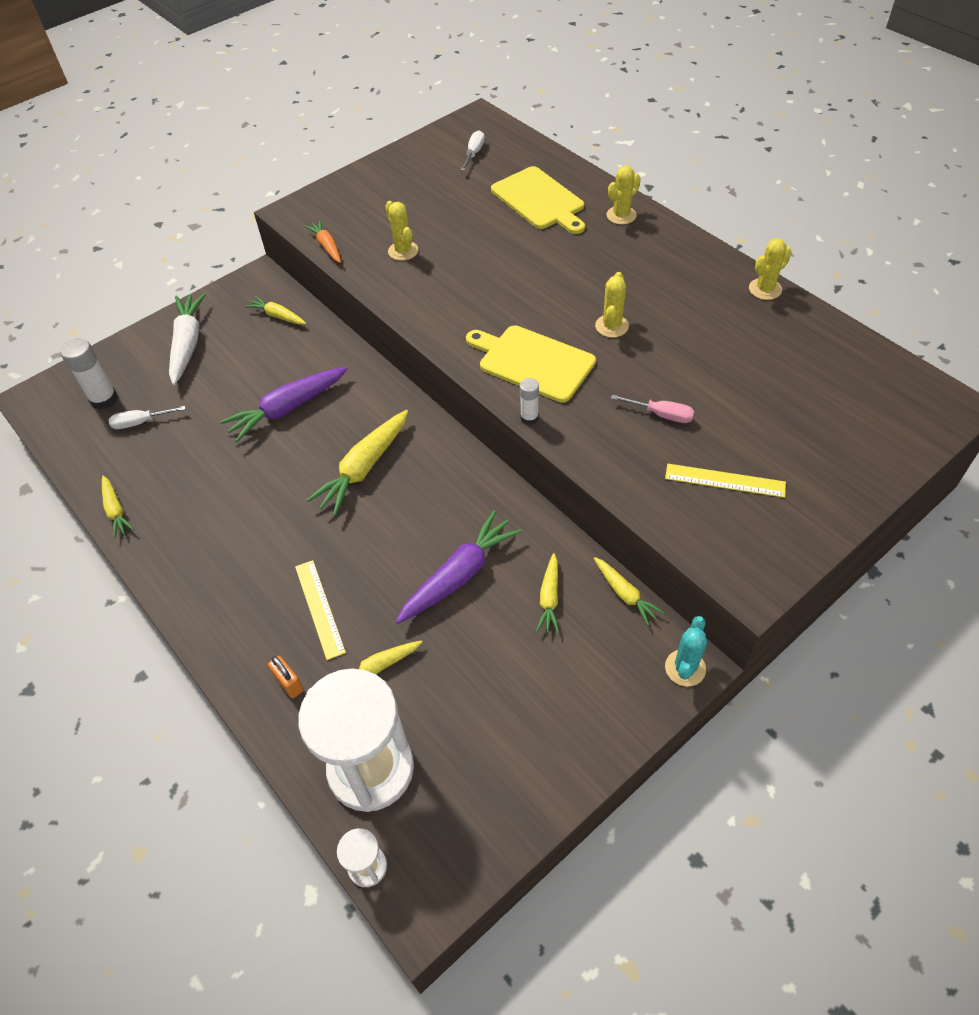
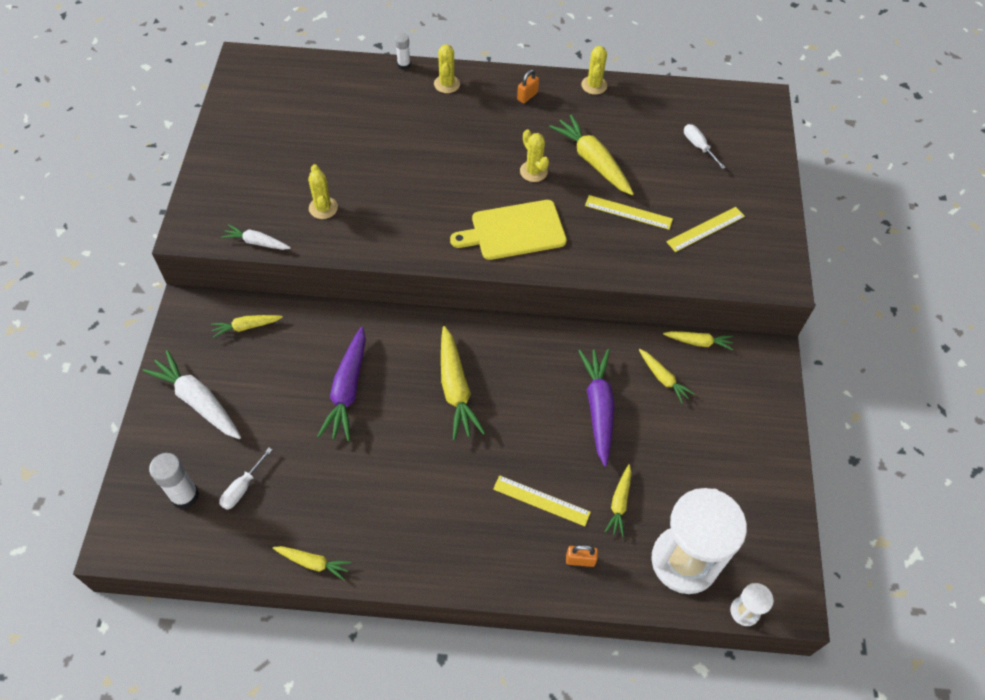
camera: 50 degrees left, 5 degrees up
(327, 246) = (256, 242): orange carrot -> white carrot
(403, 251) = (323, 208): yellow cactus -> yellow cactus turned 60 degrees clockwise
(474, 153) = (279, 94): white screwdriver -> white screwdriver (699, 147)
(529, 418) = (556, 270): white glue stick -> white glue stick (404, 65)
(539, 200) = (376, 105): yellow cutting board -> none
(661, 415) = (628, 212): pink screwdriver -> yellow ruler
(680, 351) = (592, 161): none -> yellow carrot
(684, 263) = (527, 96): none -> orange padlock
(685, 668) = (771, 358): turquoise cactus -> none

